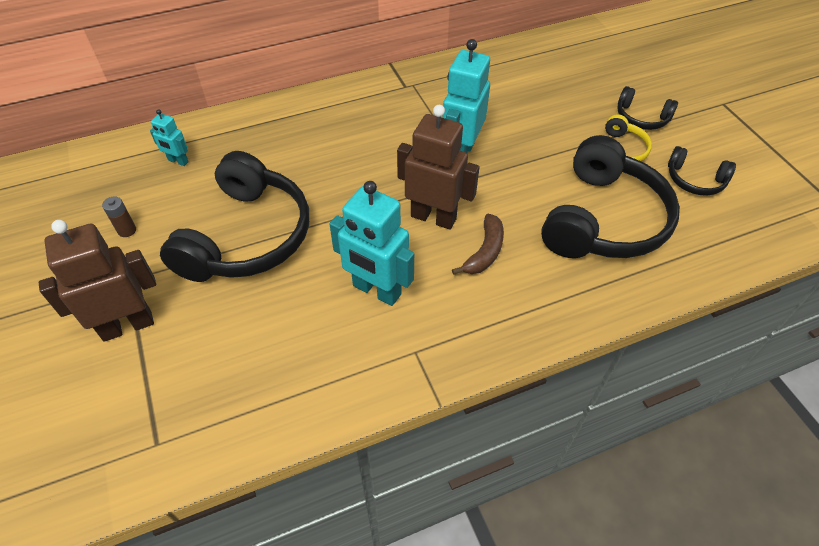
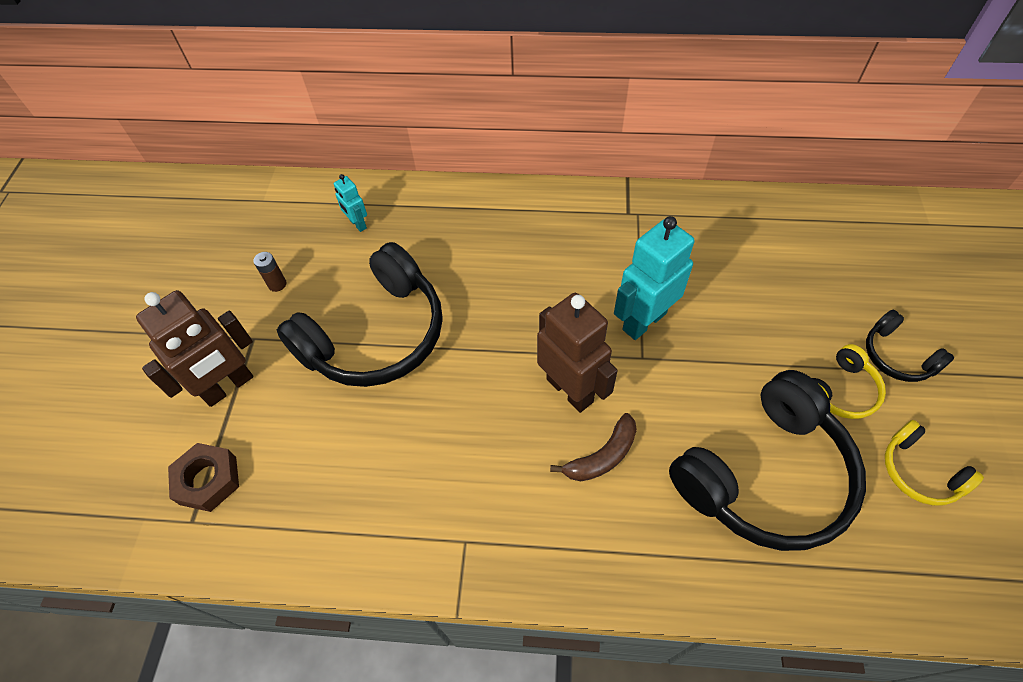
camera: 30 degrees right, 5 degrees up
(127, 325) = (228, 387): brown robot -> brown robot turned 135 degrees clockwise
(153, 405) = (208, 480): none -> brown nut
(376, 290) = (465, 452): turquoise robot -> none
(695, 180) = (919, 471): black headphones -> yellow headphones

